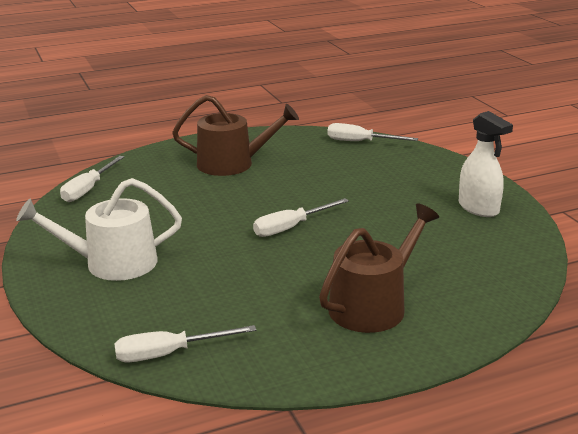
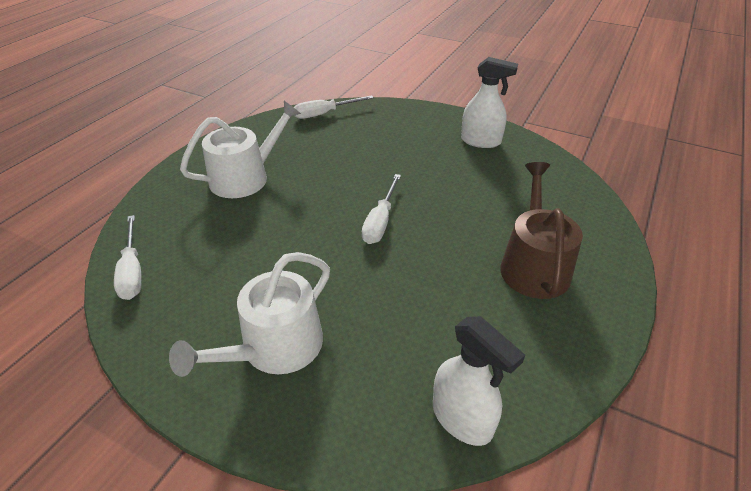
camera: 40 degrees left, 15 degrees up
(169, 354) = (462, 419): white screwdriver -> white spray bottle
(233, 164) = (246, 177): brown watering can -> white watering can

